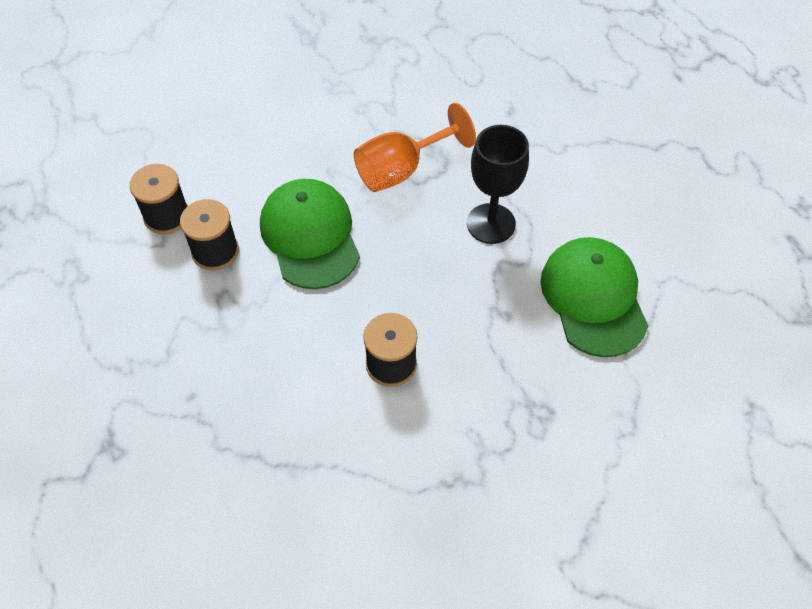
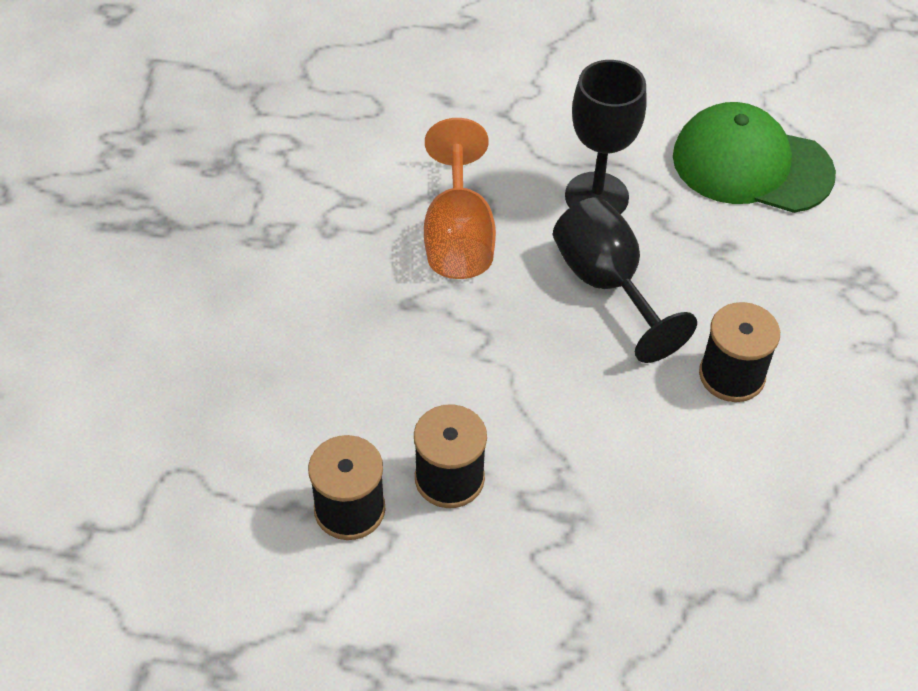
camera: 60 degrees left, 5 degrees down
(310, 236) = (495, 369): green cap -> none
(419, 262) = (607, 284): none -> black goblet

